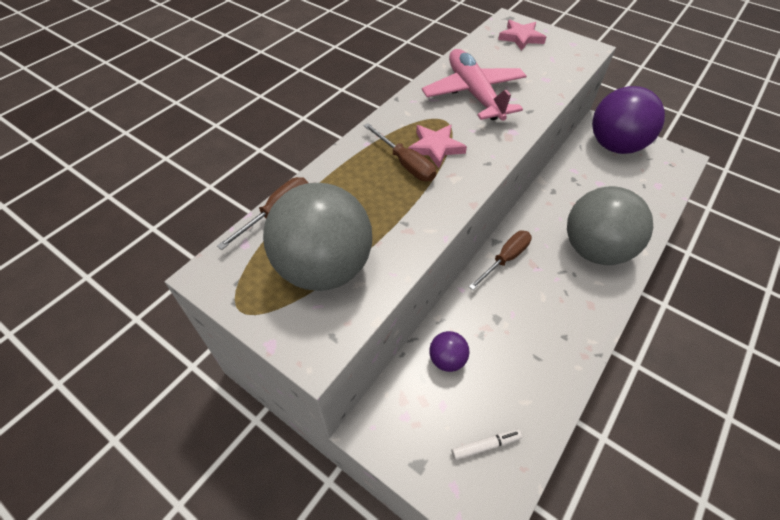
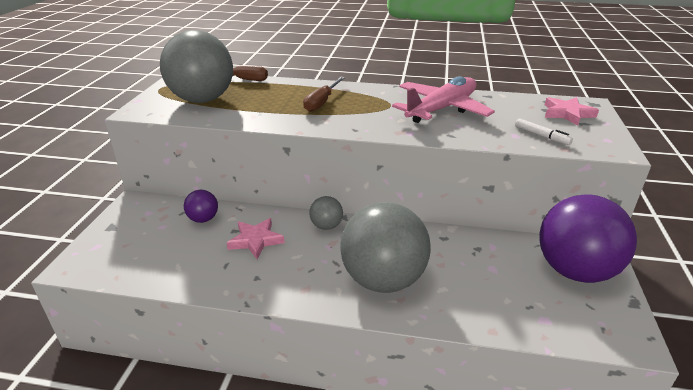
camera: 65 degrees right, 20 degrees down
(435, 147) = (352, 108): pink star -> pink star (255, 240)
(485, 445) = (132, 253): white marker -> white marker (541, 136)
(505, 259) = (326, 226): brown screwdriver -> grey ball

